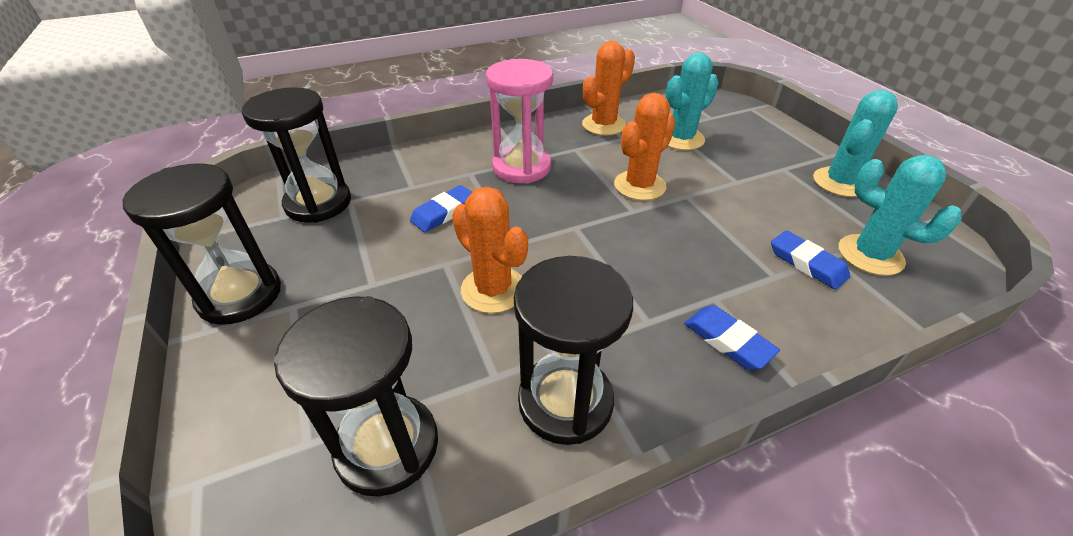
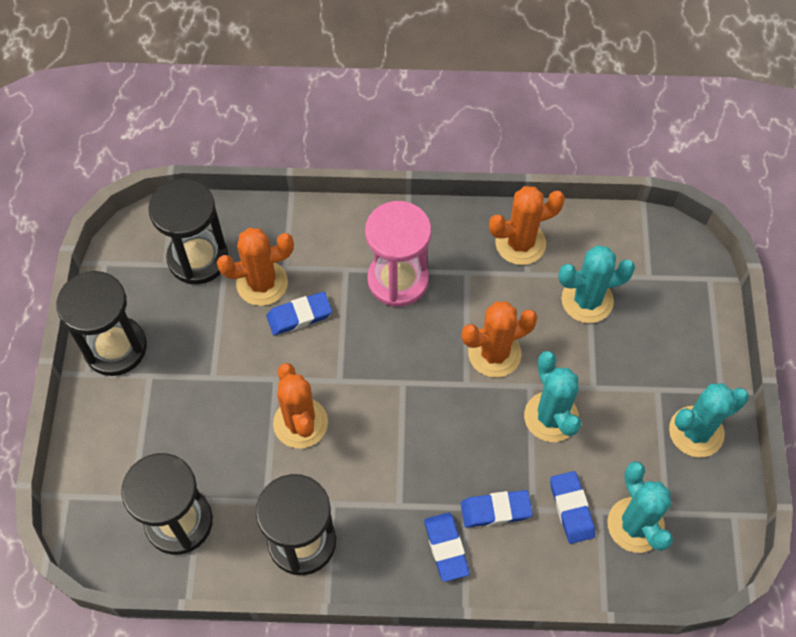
camera: 25 degrees right, 20 degrees up
(394, 202) = (262, 283): none -> orange cactus
(723, 209) = (551, 417): none -> turquoise cactus
(744, 289) = (495, 510): none -> blue eraser

